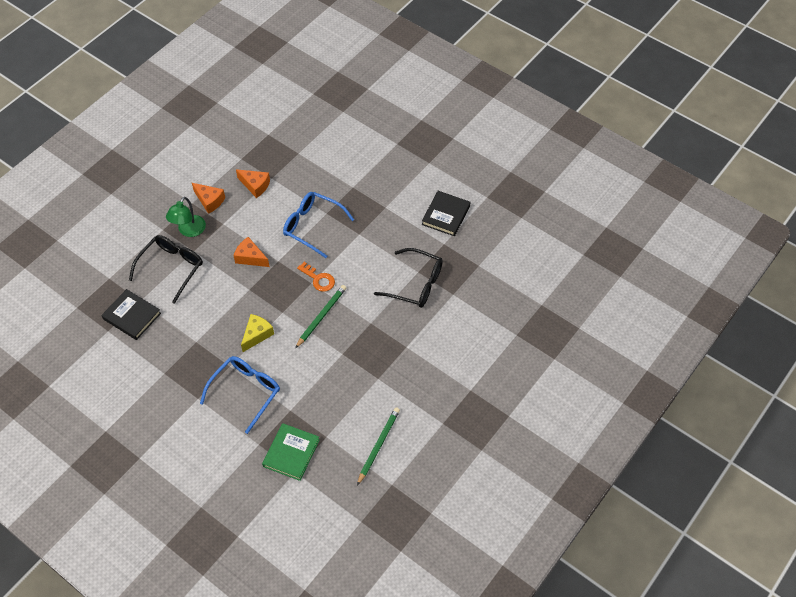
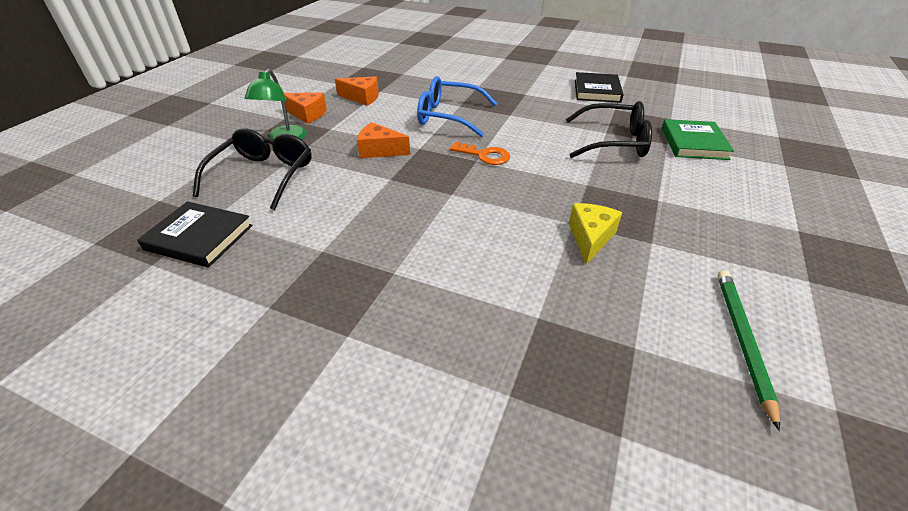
camera: 15 degrees left, 15 degrees down
(246, 392) = (440, 305): blue glasses -> none
(257, 335) = (424, 224): yellow cheese -> yellow cheese (590, 238)
(291, 453) = (588, 396): green book -> green book (693, 143)
(321, 316) = (512, 189): green pencil -> none

